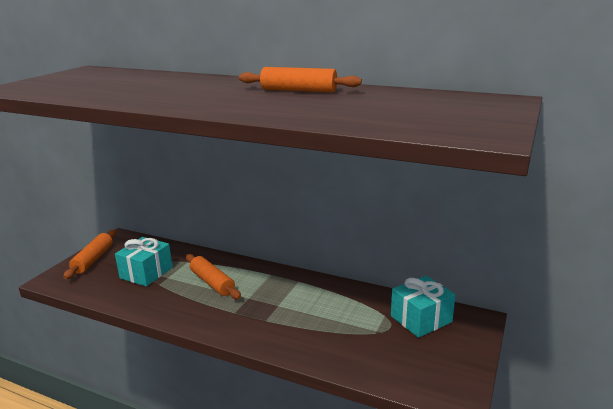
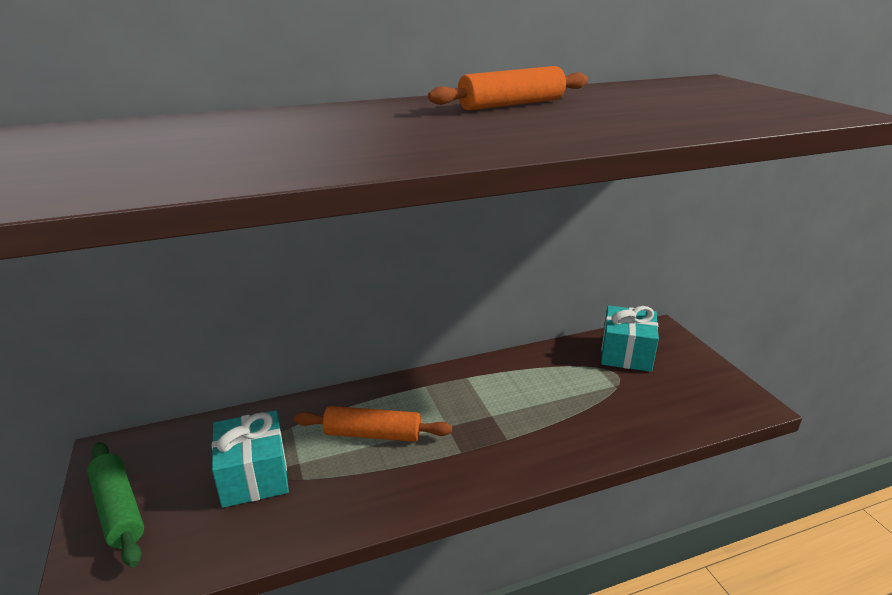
camera: 45 degrees left, 5 degrees up
(93, 259) = (118, 509): orange rolling pin -> green rolling pin

